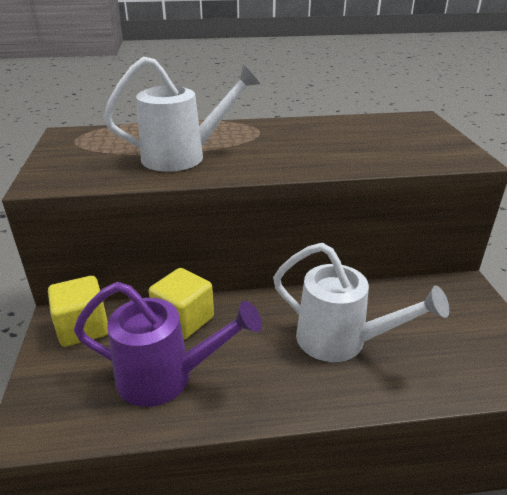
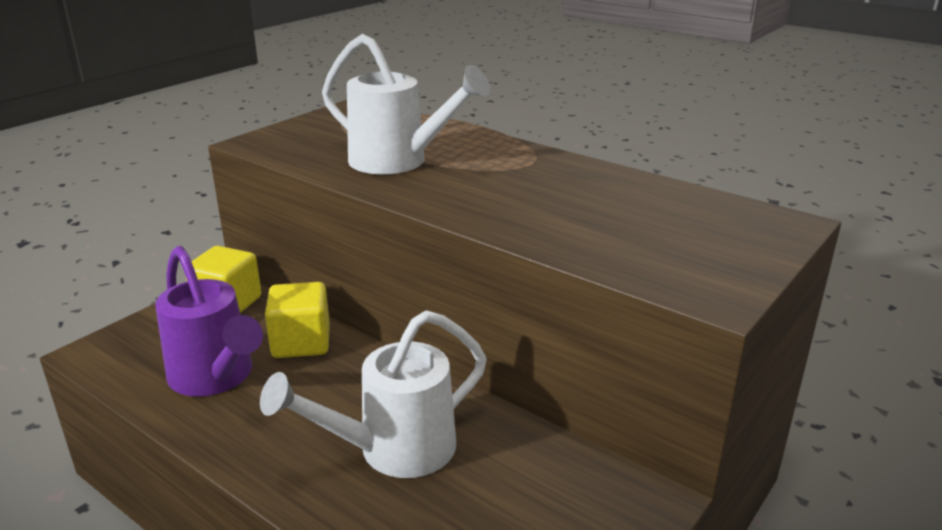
camera: 45 degrees right, 5 degrees down
(340, 341) = (394, 450): white watering can -> white watering can turned 75 degrees clockwise

